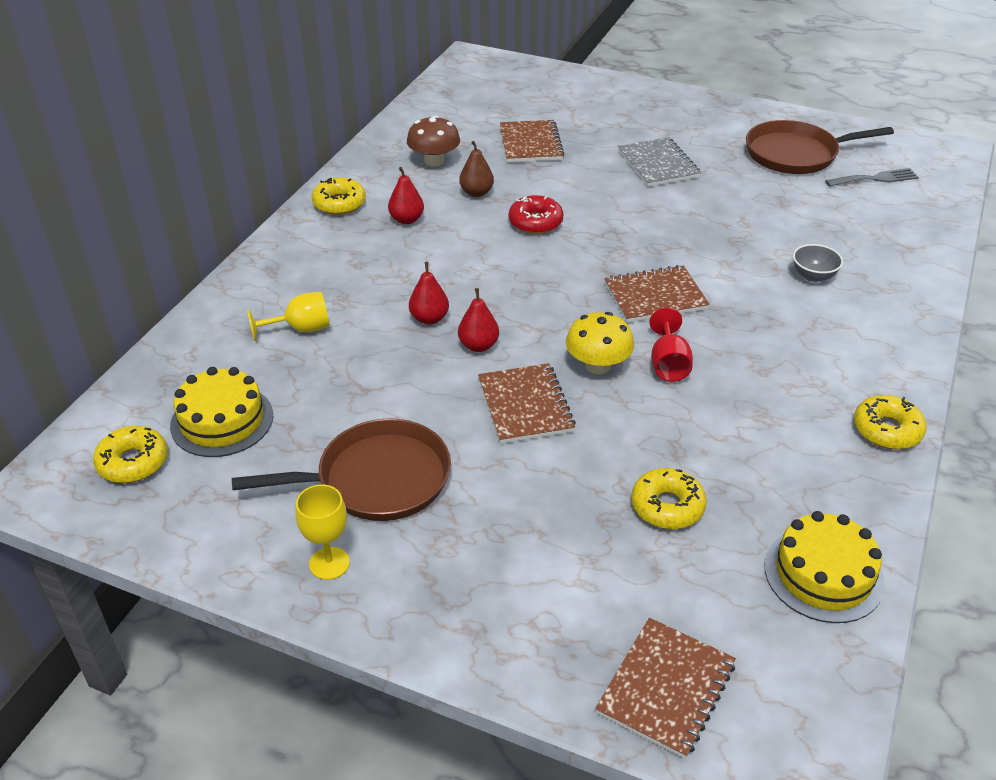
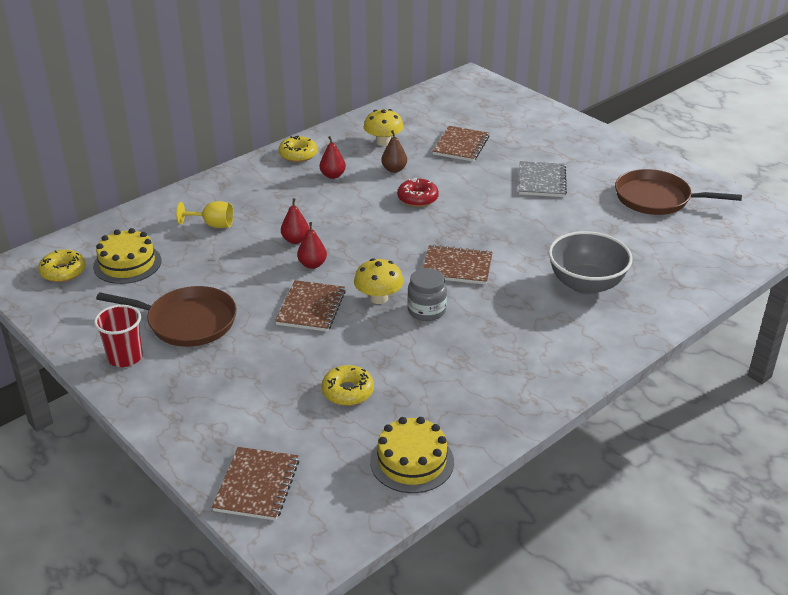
camera: 25 degrees right, 5 degrees down
(329, 563) = (125, 357): yellow goblet -> red cup
(434, 161) = (383, 142): brown mushroom -> yellow mushroom
(666, 688) = (257, 485): brown notebook -> brown notebook turned 45 degrees counterclockwise
(668, 364) = (426, 311): red goblet -> grey jar
(813, 276) = (586, 284): grey bowl -> grey bowl, size x2.12
(875, 178) = (704, 231): grey fork -> none
(887, 430) = (541, 395): yellow donut -> none

